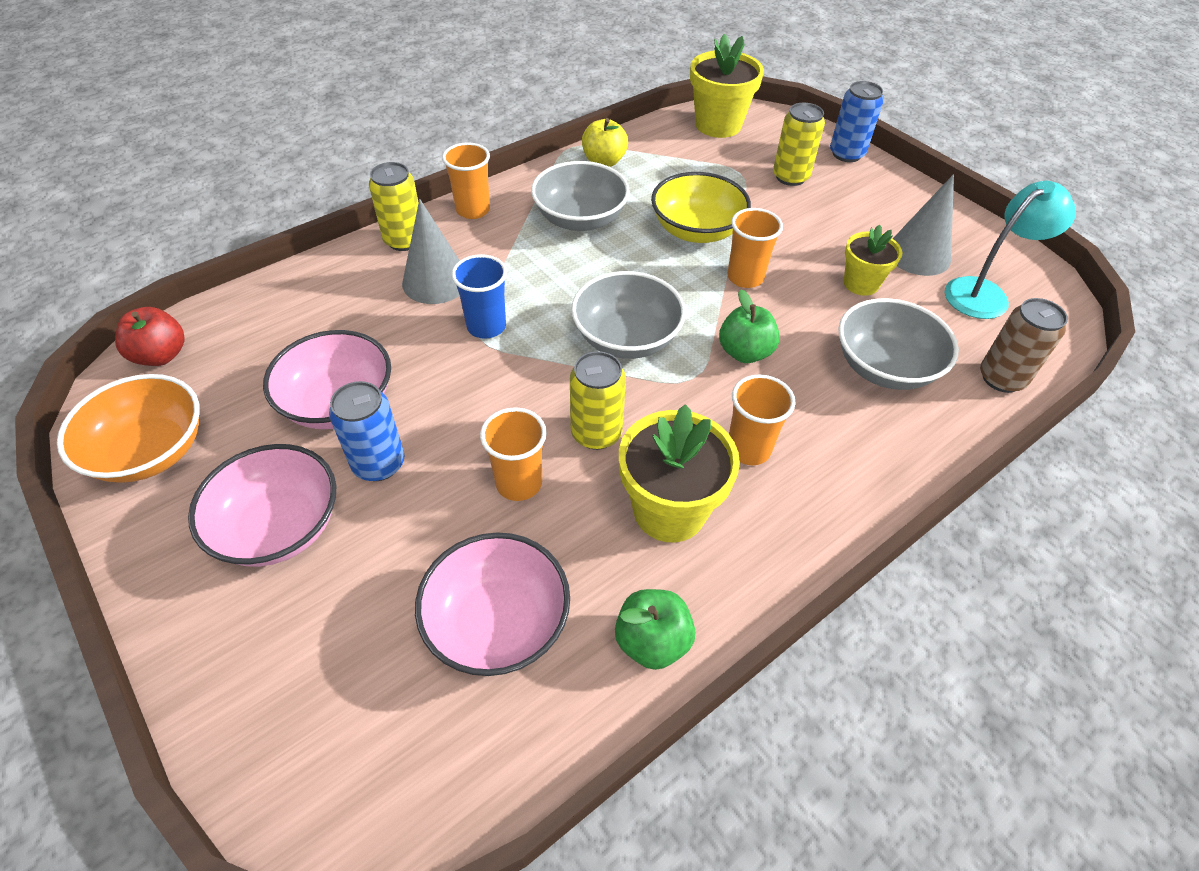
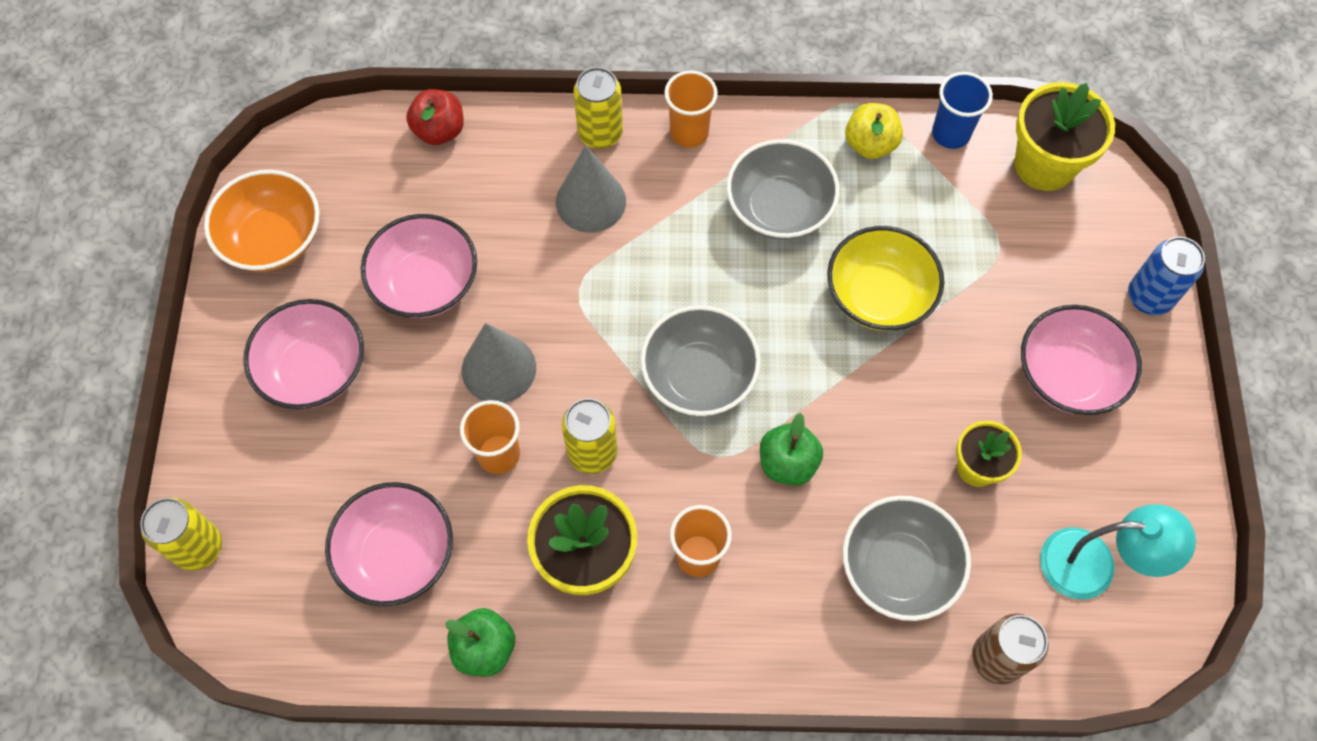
camera: 40 degrees right, 15 degrees up
(161, 355) = (332, 144): red apple -> red apple (439, 130)
(379, 464) = (414, 363): blue can -> none
(486, 326) = (593, 282): blue cup -> blue cup (950, 134)
(745, 277) = (870, 383): orange cup -> none
(790, 177) = (1049, 289): yellow can -> yellow can (198, 547)
(851, 210) = (1068, 375): none -> pink bowl
(918, 254) = (1077, 475): grey cone -> grey cone (499, 368)

